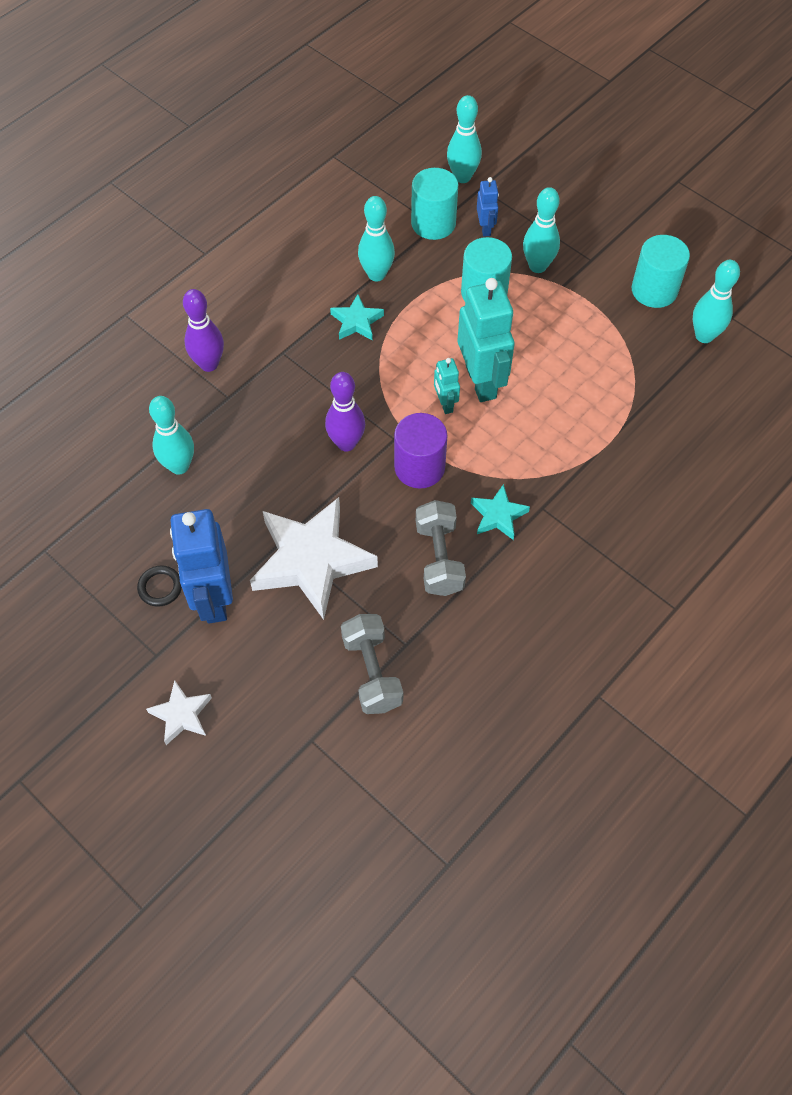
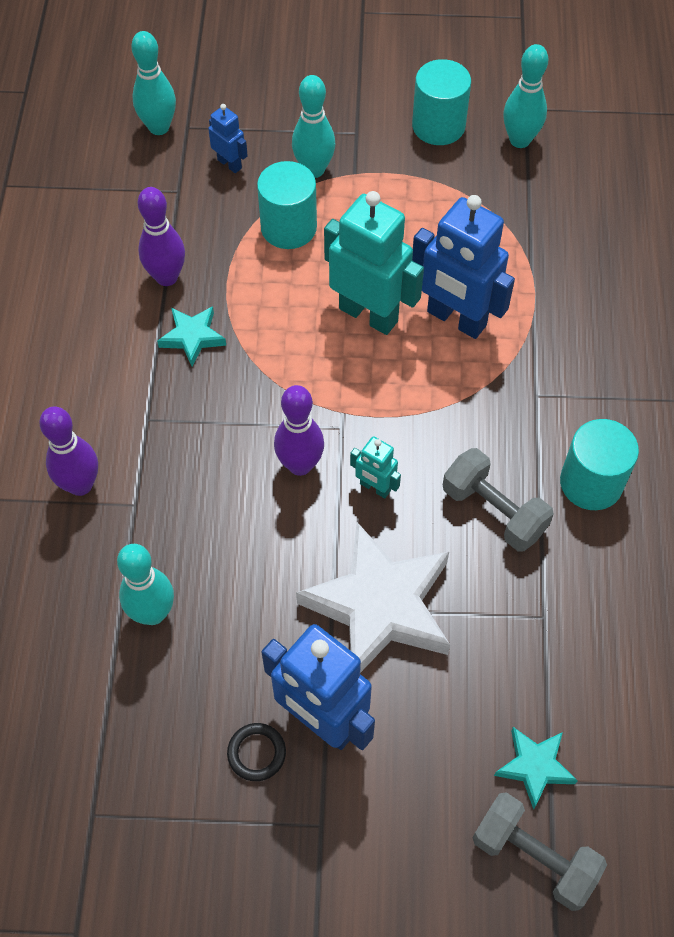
camera: 40 degrees left, 0 degrees up
(181, 714) = (406, 863): white star -> none
(372, 672) = (540, 668): grey dumbbell -> grey dumbbell (534, 857)
(376, 274) = (166, 277): turquoise bowling pin -> purple bowling pin
(419, 467) = (391, 437): purple cylinder -> none
(433, 223) = (174, 190): turquoise cylinder -> turquoise cylinder (591, 483)
(445, 404) = (356, 359): turquoise robot -> turquoise robot (375, 487)
(498, 515) = (506, 430): turquoise star -> turquoise star (534, 766)
(536, 423) = (456, 319): none -> blue robot

